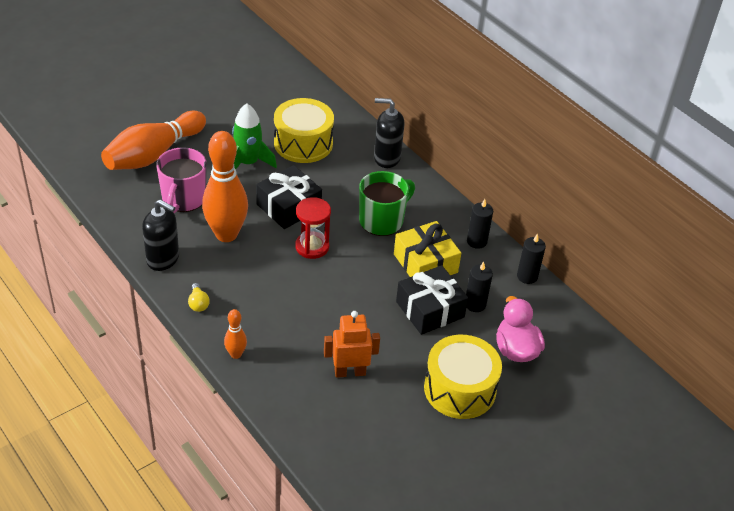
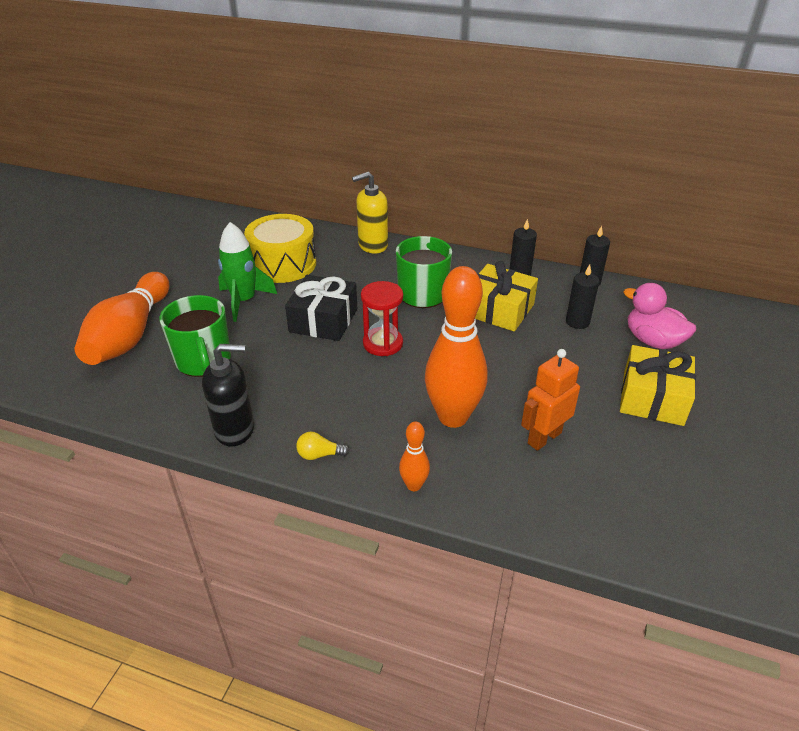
camera: 30 degrees left, 5 degrees down
(183, 199) = (204, 361): pink mug -> green mug
(198, 303) = (319, 455): yellow light bulb -> yellow light bulb turned 135 degrees clockwise
(226, 234) = (283, 372): orange bowling pin -> orange bowling pin (453, 417)
(386, 158) = (372, 245): black soap dispenser -> yellow soap dispenser
(430, 309) = (547, 344): black gift -> none
(460, 389) = (652, 398): yellow drum -> yellow gift

